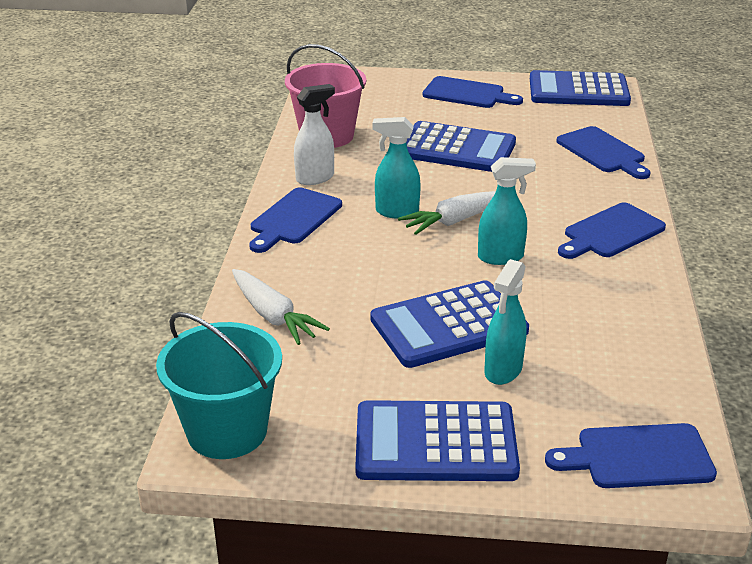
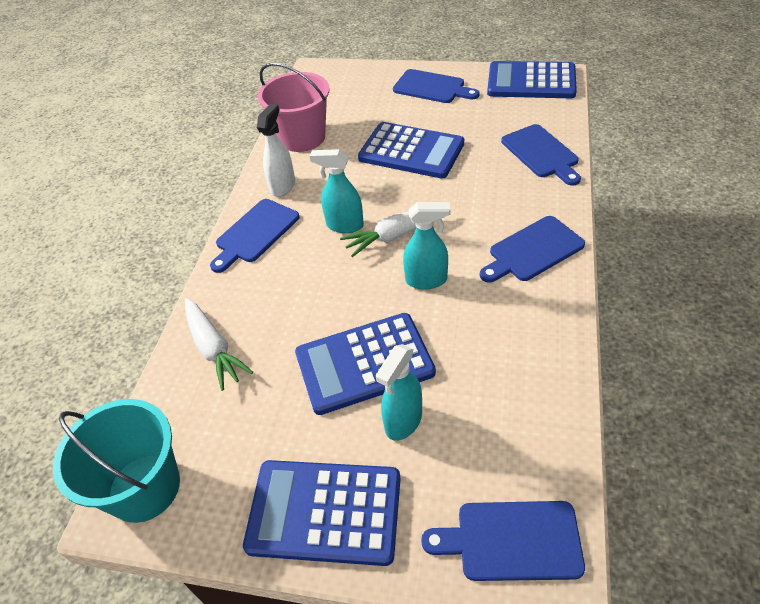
camera: 10 degrees right, 15 degrees up
(315, 178) = (283, 186): white spray bottle -> white spray bottle turned 45 degrees counterclockwise

